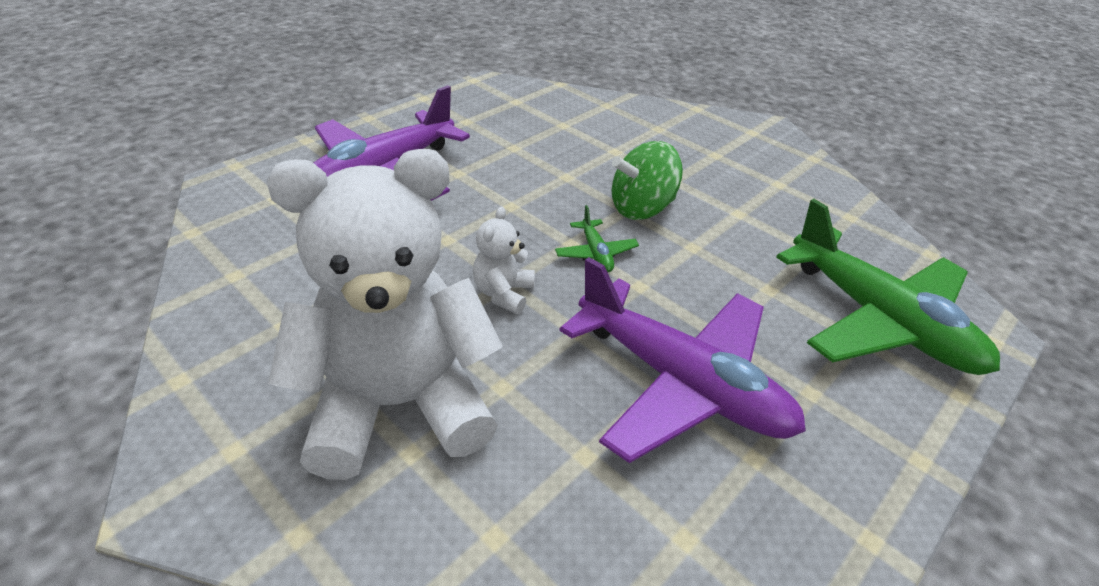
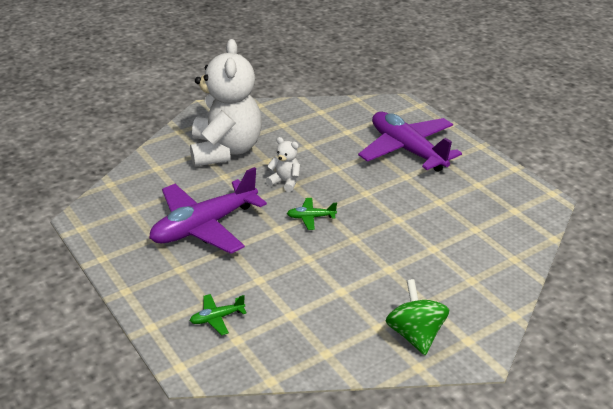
camera: 105 degrees right, 5 degrees down
(641, 208) = (354, 245): green spinning top -> green spinning top (415, 335)
(878, 320) = (217, 318): green plane -> green plane, size x0.41

